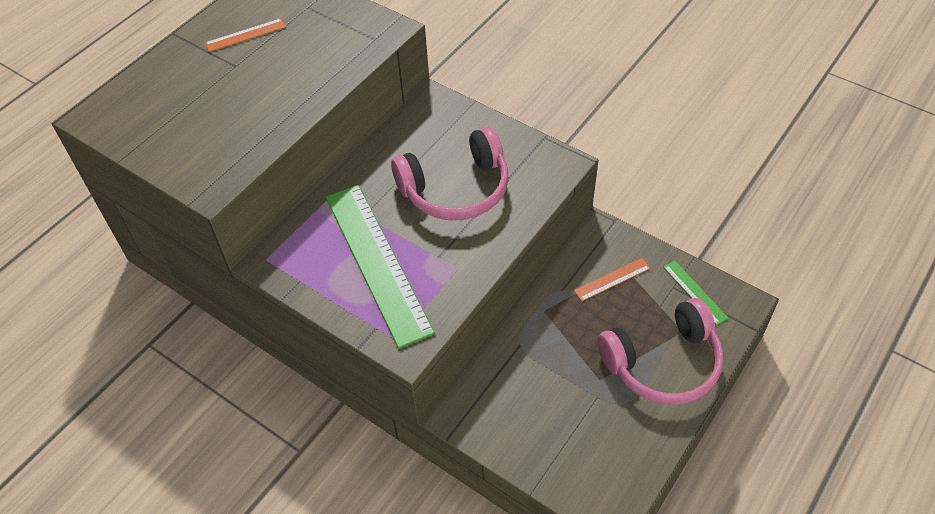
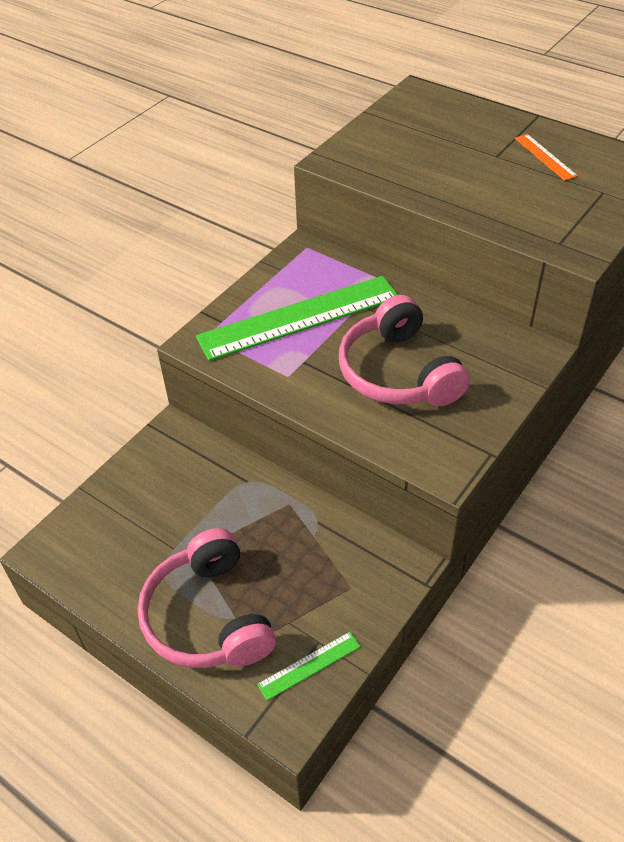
camera: 90 degrees right, 5 degrees down
(612, 279) = (331, 573): orange ruler -> none

